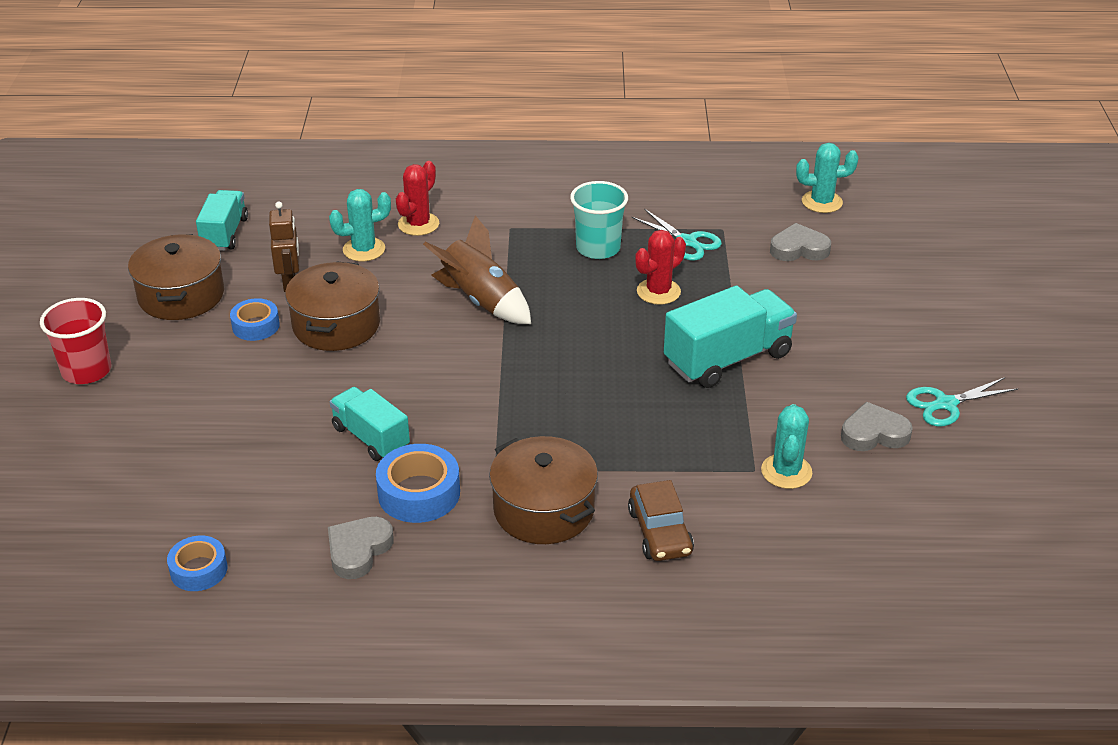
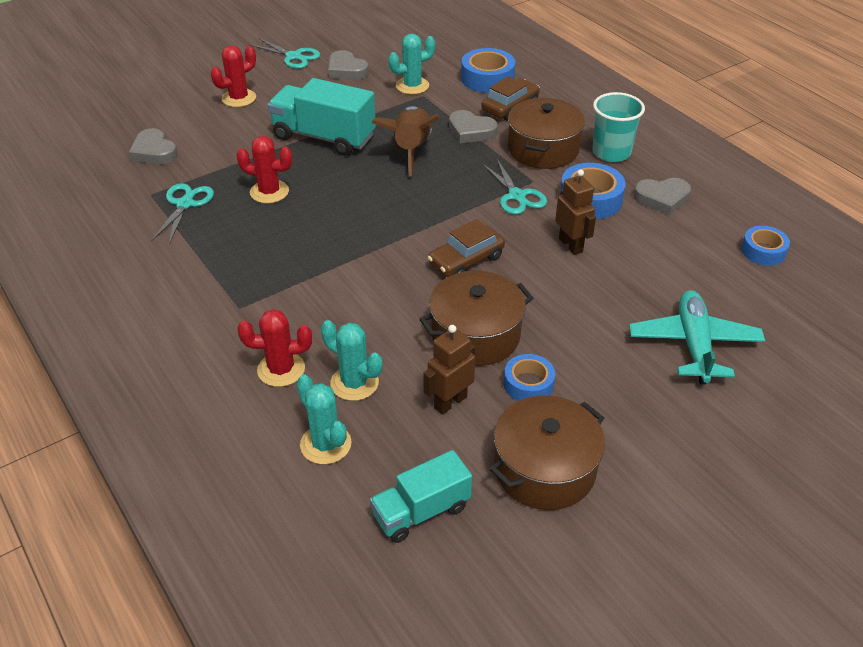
camera: 125 degrees left, 5 degrees up
(86, 371) = (701, 456): red cup -> none
(171, 437) = (694, 344): none -> turquoise plane
(371, 438) = (571, 245): turquoise truck -> brown robot
(428, 362) = (466, 260): none -> brown car
(481, 301) = (364, 272): brown rocket -> brown rocket (411, 150)
(483, 443) = (517, 196): none -> turquoise scissors
(598, 248) = (232, 244): turquoise cup -> turquoise cup (611, 152)
(637, 471) = (471, 131): none -> grey heart
(748, 548) = (487, 78): none -> blue tape
(822, 202) = (71, 162): turquoise cactus -> turquoise cactus (325, 444)
(868, 330) = (239, 98): none -> red cactus

